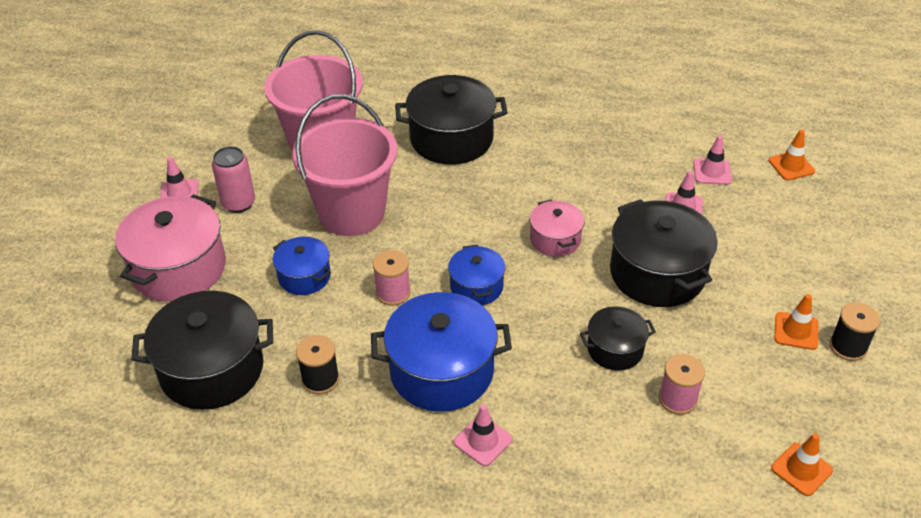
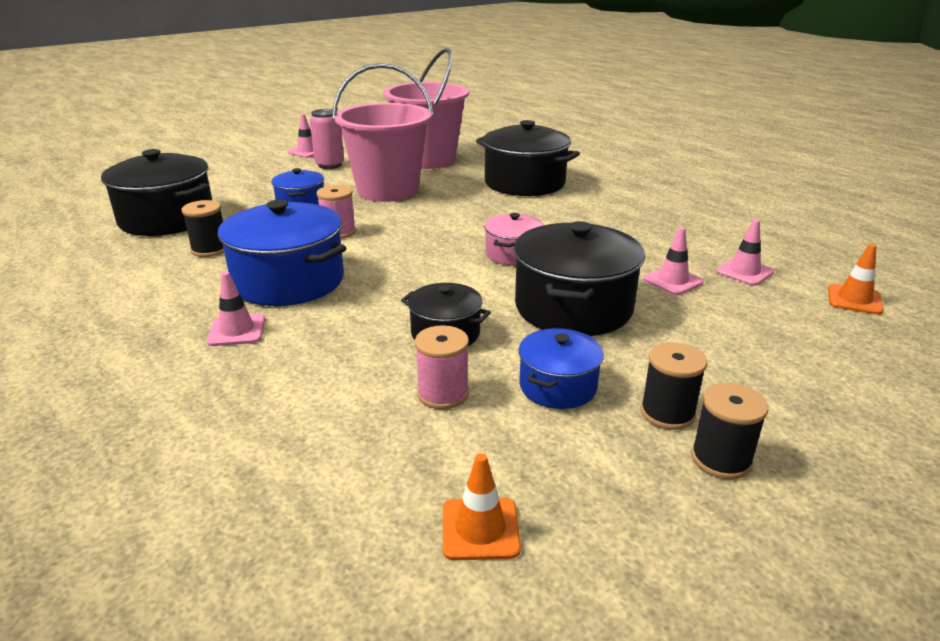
camera: 40 degrees right, 15 degrees down
(178, 268) = (243, 176): pink pot -> none
(476, 287) = (401, 252): blue pot -> blue pot (558, 386)
(796, 331) = (667, 413): orange traffic cone -> black spool

